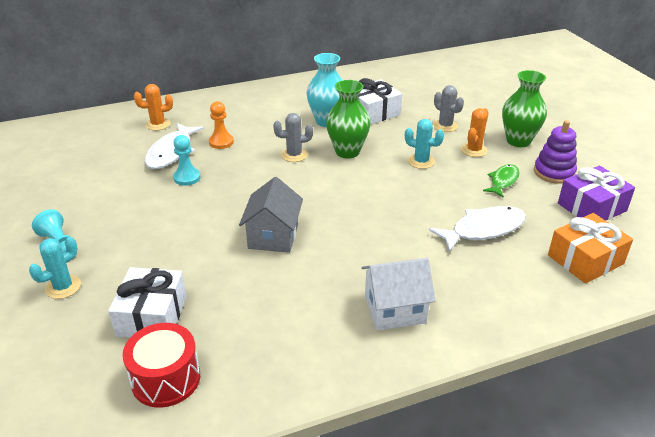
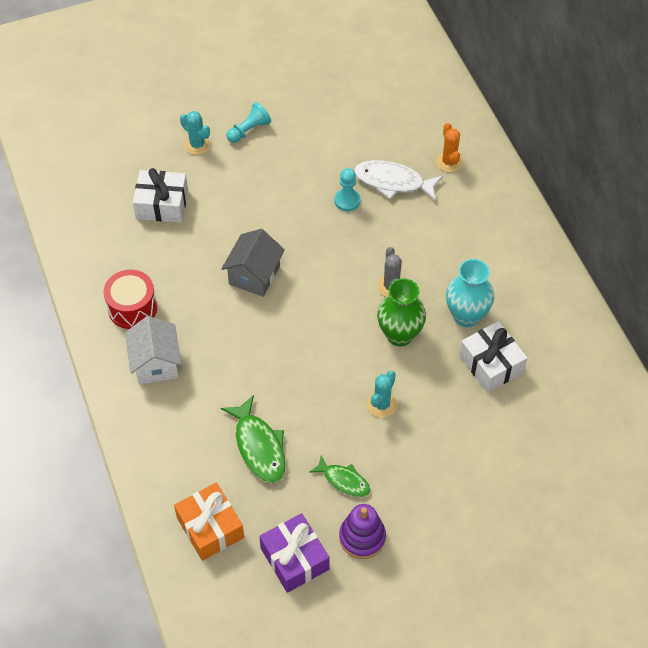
camera: 90 degrees right, 20 degrees up
(166, 379) = (101, 222): red drum -> red drum (132, 308)
(221, 142) = (415, 221): orange pawn -> none
(273, 236) = (254, 275): grey house -> grey house turned 75 degrees counterclockwise
(445, 126) = (463, 439): grey cactus -> none
(474, 150) = (407, 461): orange cactus -> none
(483, 230) = (259, 446): white fish -> green fish
(518, 141) = (431, 514): green vase -> none

